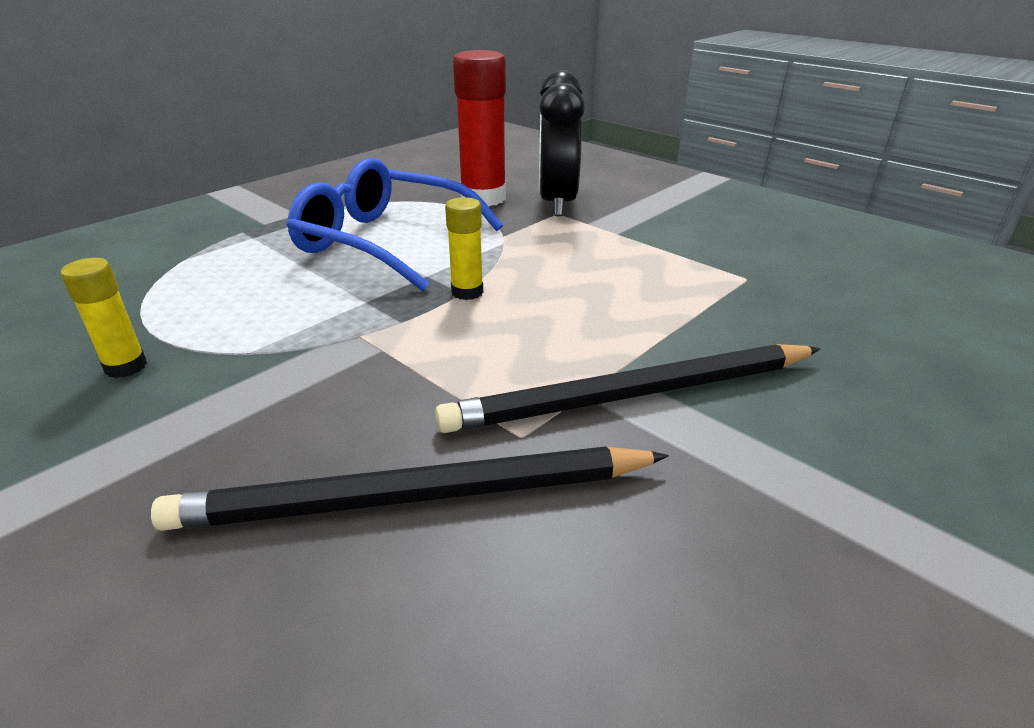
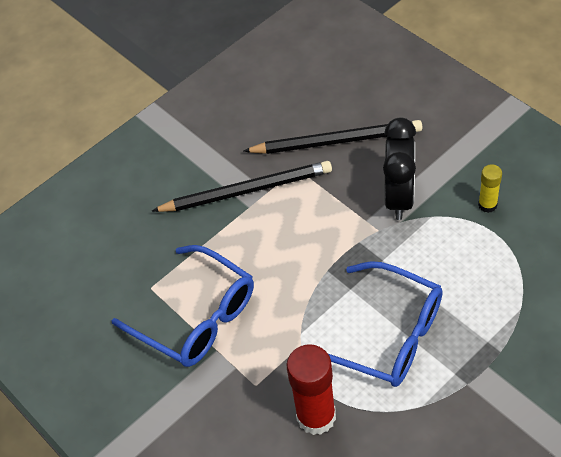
camera: 170 degrees left, 20 degrees up
(467, 292) = (323, 271): yellow glue stick -> none
(557, 203) = (253, 404): black clock -> black clock (399, 197)
(656, 254) = (196, 317): none -> blue glasses

